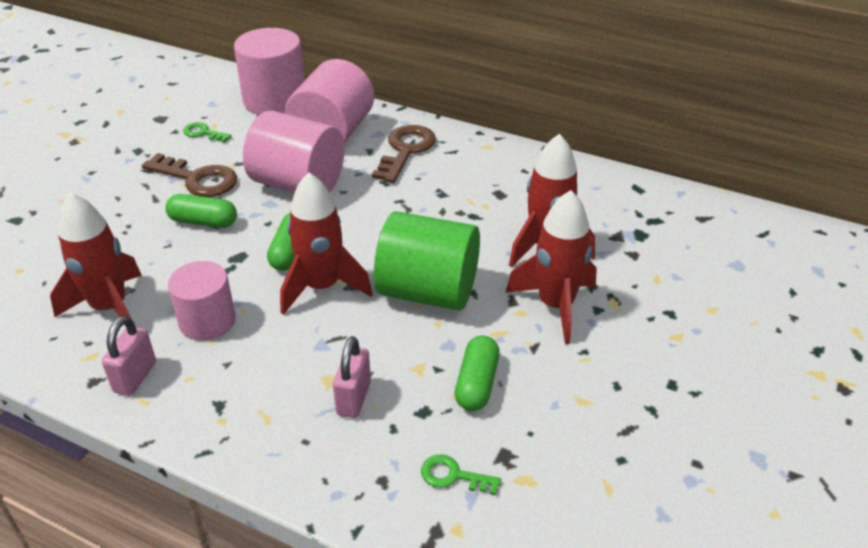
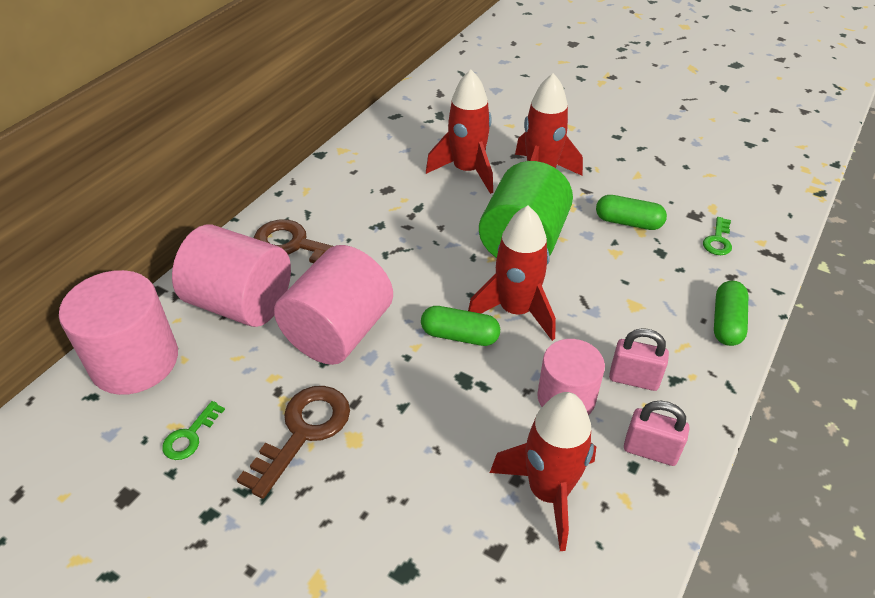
camera: 85 degrees left, 5 degrees up
(203, 222) = (396, 417): green capsule -> green capsule (726, 322)
(354, 398) = (653, 290): pink padlock -> pink padlock (633, 379)

